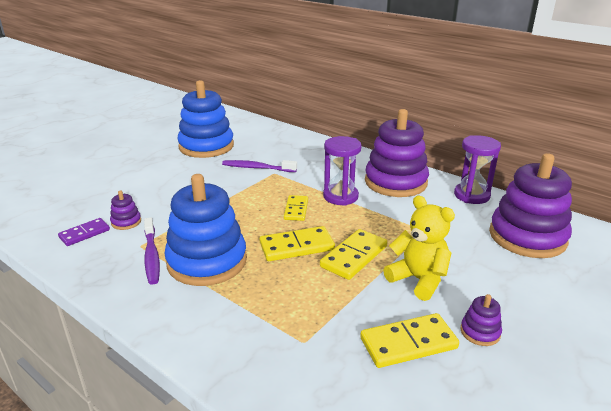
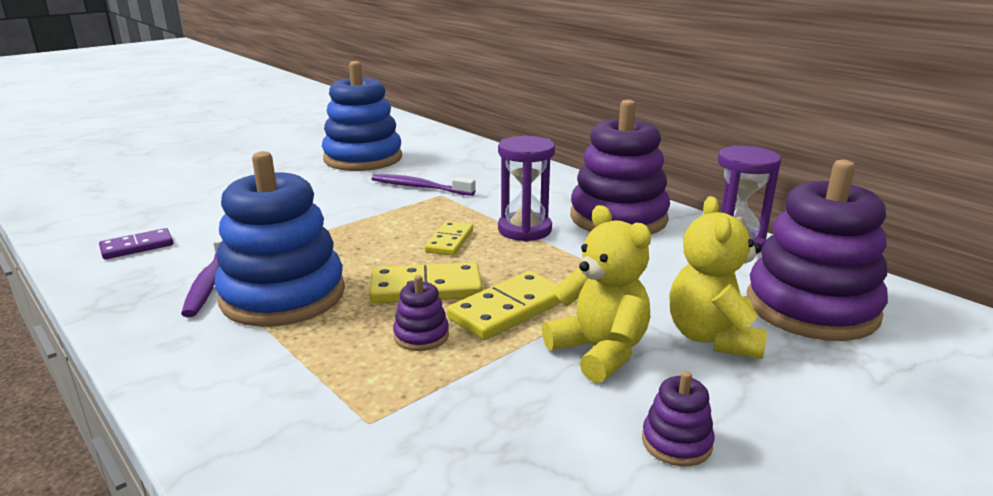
camera: 10 degrees right, 5 degrees down
(126, 222) = (201, 237): purple stacking toy -> purple stacking toy (421, 336)
(408, 343) = (542, 445): yellow domino -> none
(478, 263) = (712, 338): none -> yellow teddy bear

